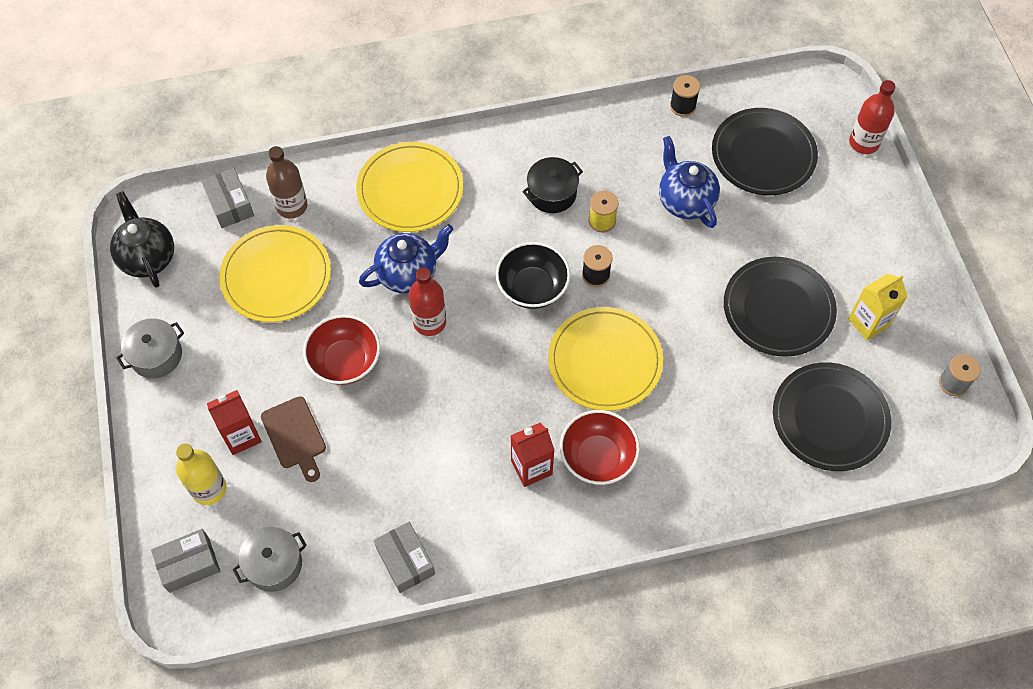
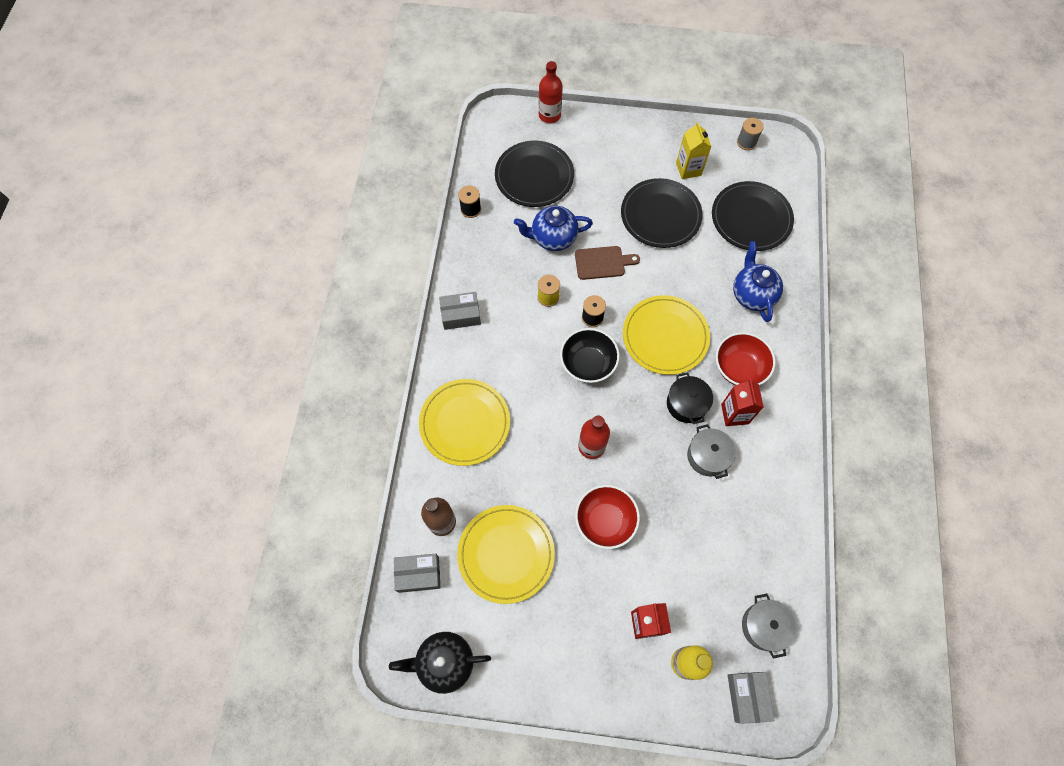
camera: 70 degrees left, 5 degrees up
(156, 355) = (546, 678): grey pot -> grey pot (707, 456)
(295, 436) = (658, 579): brown cutting board -> brown cutting board (602, 262)
(405, 561) = (785, 525): grey box -> grey box (461, 315)
(408, 274) = (542, 448): blue teapot -> blue teapot (752, 294)
(552, 193) = (510, 322): black pot -> black pot (686, 404)

